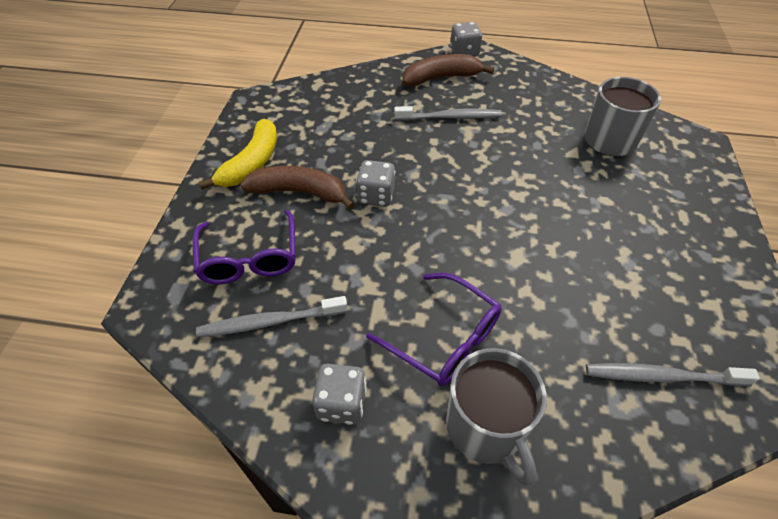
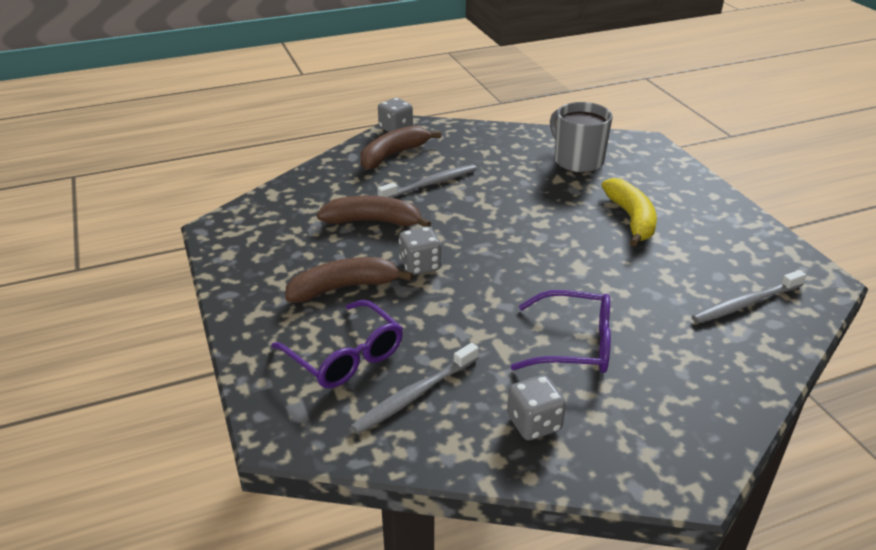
camera: 30 degrees left, 15 degrees down
(252, 163) = (269, 281): yellow banana -> yellow banana (631, 219)
(373, 137) = (373, 221): none -> brown banana
(486, 428) = (658, 388): grey mug -> none

